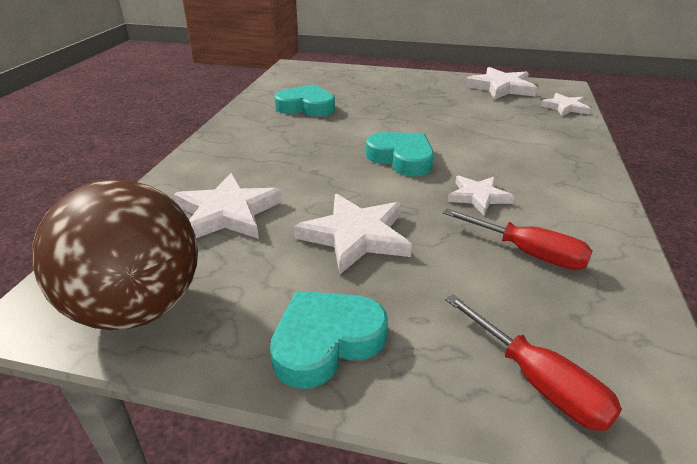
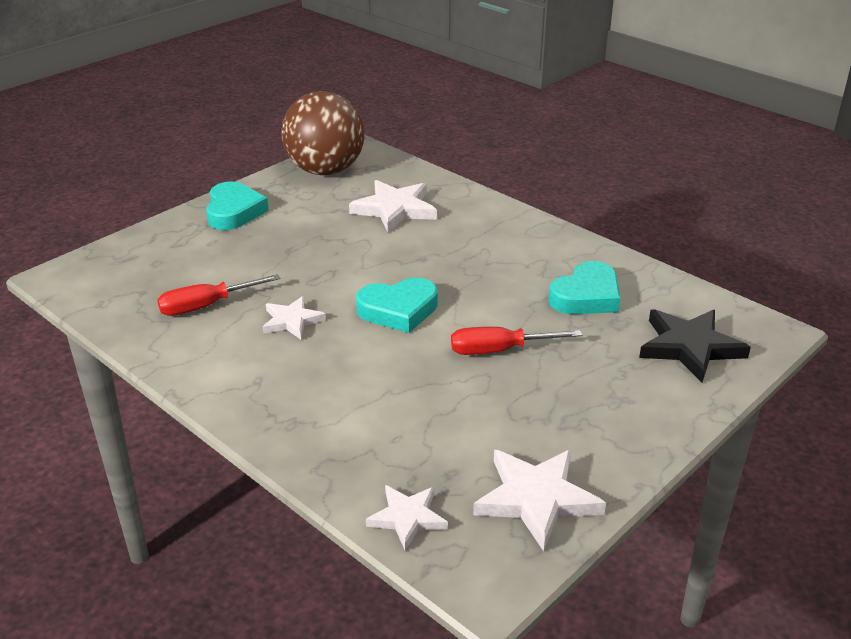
camera: 120 degrees right, 0 degrees up
(331, 78) = (690, 347): none -> black star
(355, 236) = (309, 247): white star -> none
(537, 381) = (132, 257): red screwdriver -> red screwdriver (499, 350)

